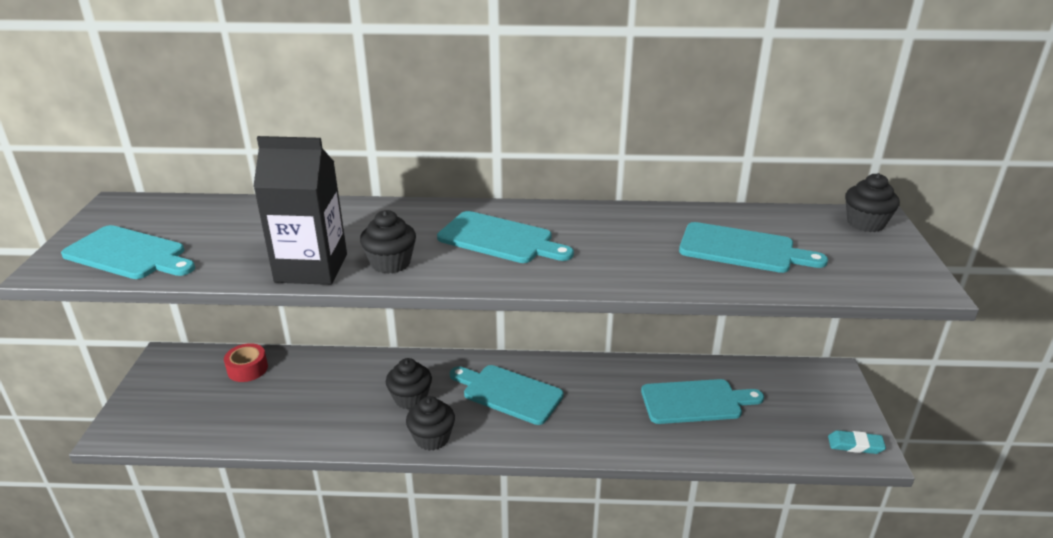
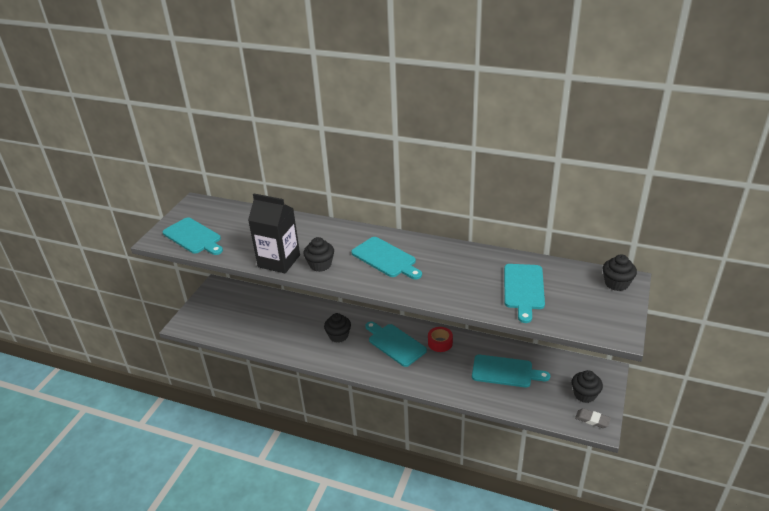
camera: 20 degrees right, 5 degrees up
(247, 369) = (256, 300): red tape -> red tape (440, 343)
(432, 438) = (342, 362): black cupcake -> black cupcake (584, 394)
(742, 249) = (524, 289): turquoise cutting board -> turquoise cutting board turned 60 degrees clockwise
(855, 445) = (592, 420): turquoise eraser -> grey eraser

